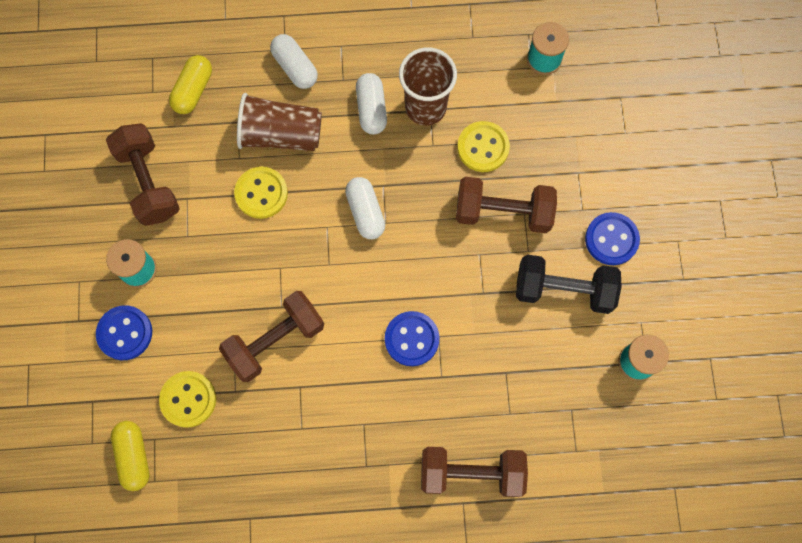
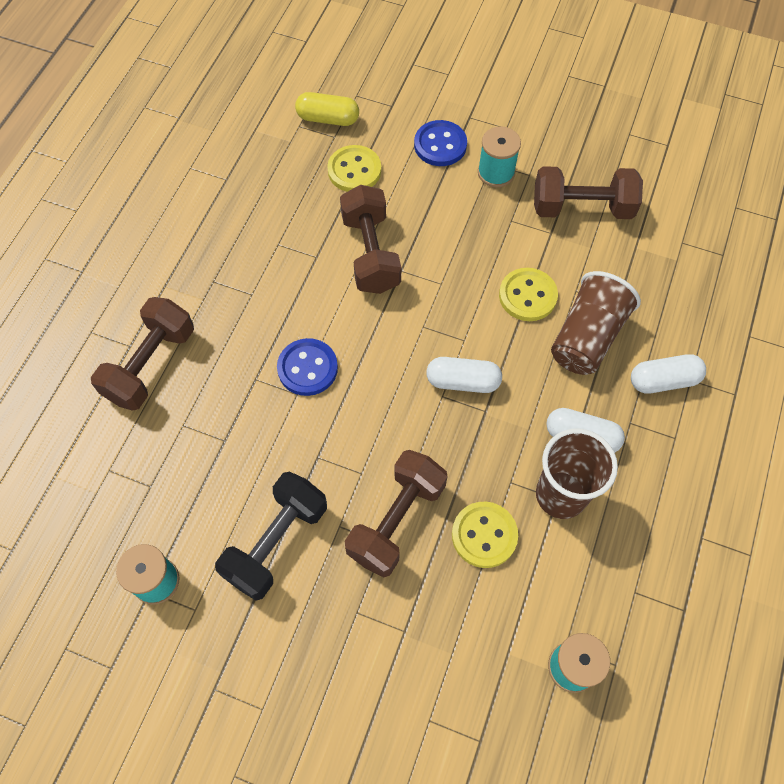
camera: 115 degrees right, 10 degrees down
(193, 90) = (670, 277): yellow capsule -> none
(611, 239) = (304, 627): blue button -> none

